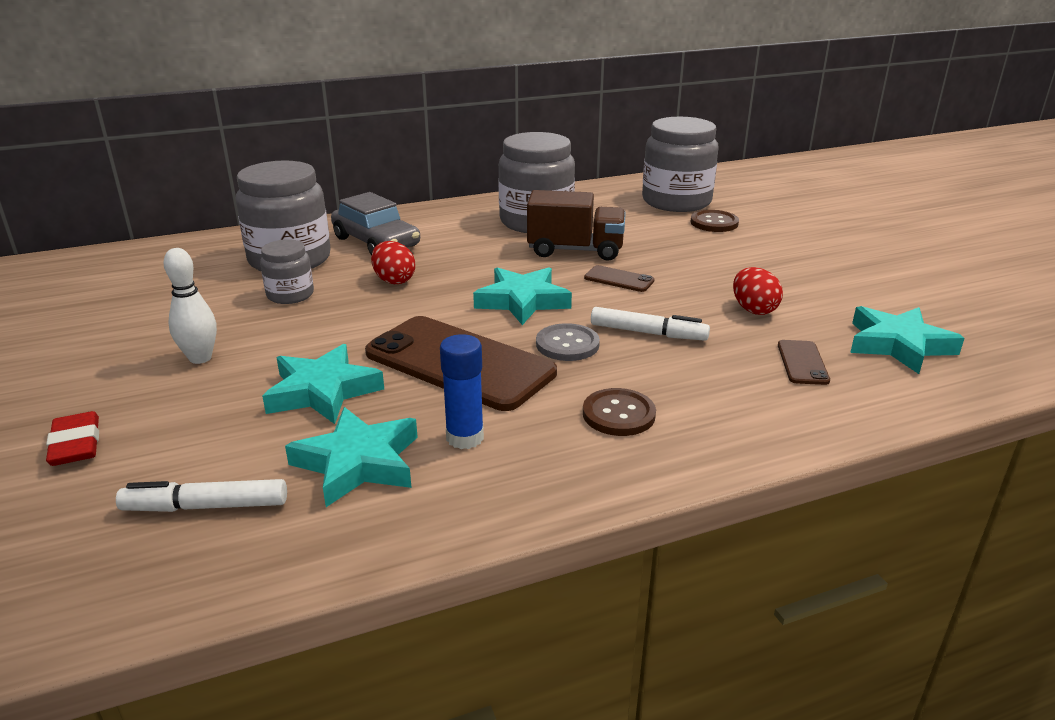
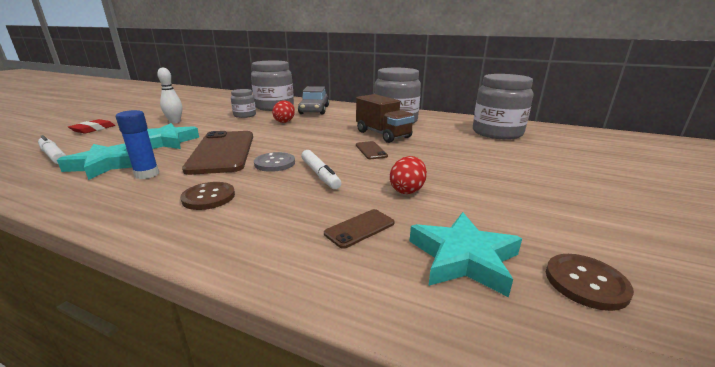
camera: 45 degrees right, 5 degrees down
(522, 301) = (306, 143): turquoise star -> none
(714, 223) = (497, 147): brown button -> brown button (586, 282)

